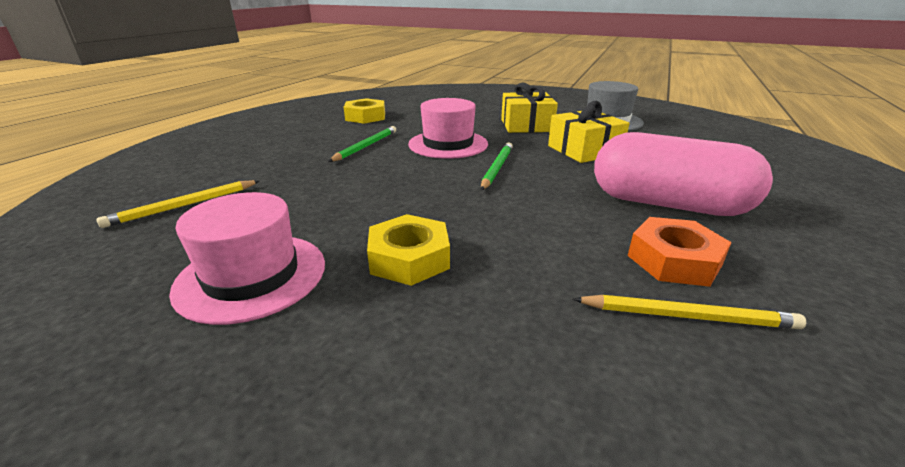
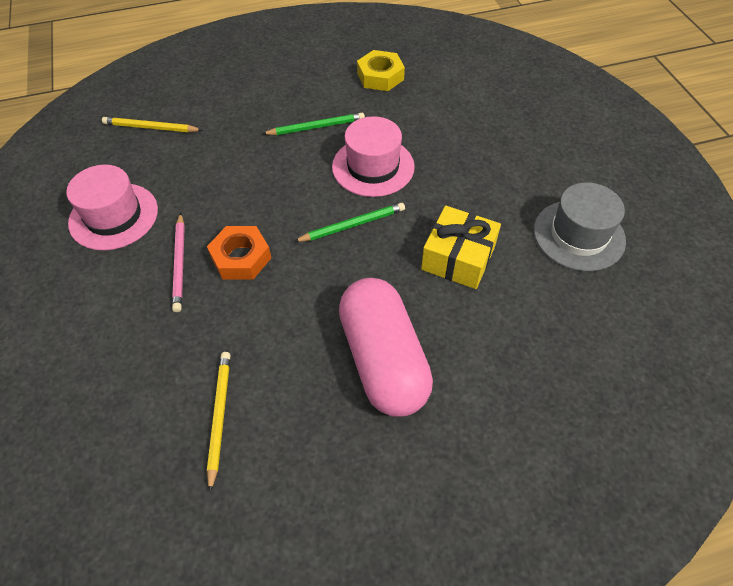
camera: 50 degrees right, 25 degrees up
(409, 258) = (179, 263): yellow nut -> pink pencil
(526, 125) = (485, 185): yellow gift -> none
(673, 260) = (286, 391): orange nut -> orange nut (241, 257)
(686, 316) = (219, 417): yellow pencil -> yellow pencil turned 150 degrees counterclockwise

